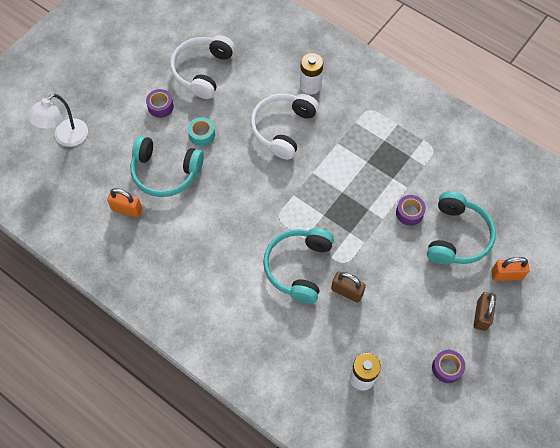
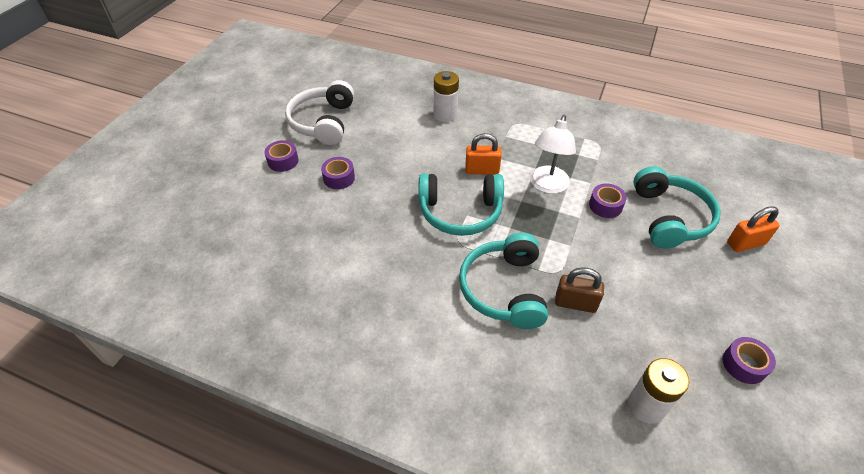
camera: 15 degrees left, 15 degrees down
(66, 138) = (170, 212): white lamp -> white lamp (547, 186)
(127, 209) = (263, 272): orange padlock -> orange padlock (482, 170)
(165, 172) = (304, 223): turquoise headphones -> turquoise headphones (460, 212)
(202, 135) = (339, 178): turquoise tape -> purple tape
(283, 129) = (430, 156): white headphones -> none
(481, 315) = (746, 292): brown padlock -> none

